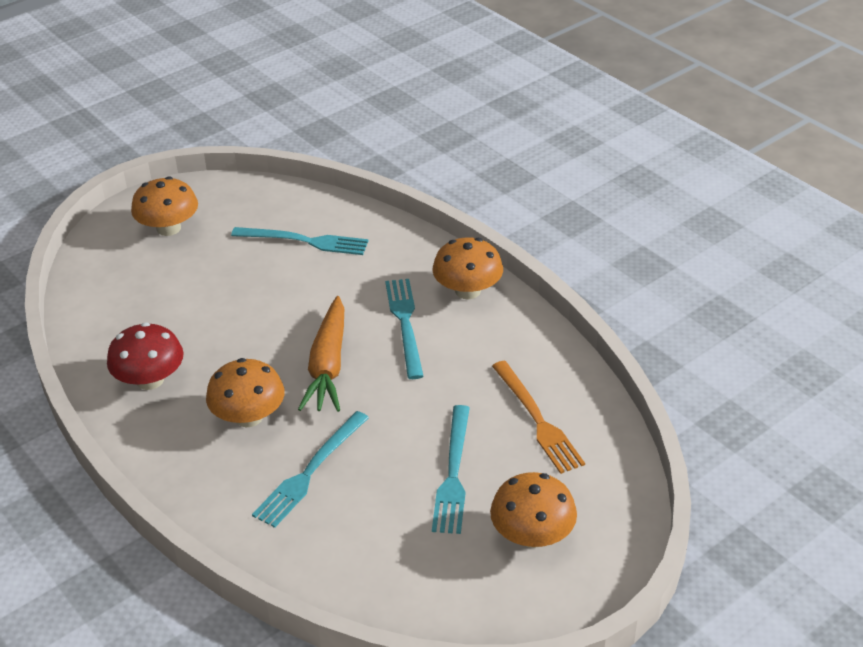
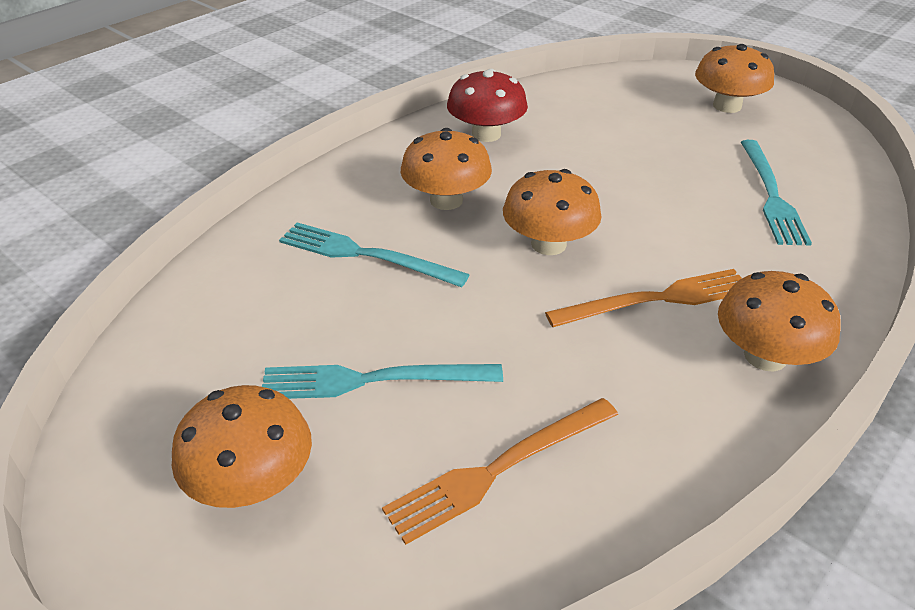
camera: 80 degrees right, 0 degrees up
(328, 365) = (548, 244): orange carrot -> orange mushroom
(405, 324) = (657, 299): turquoise fork -> orange fork

